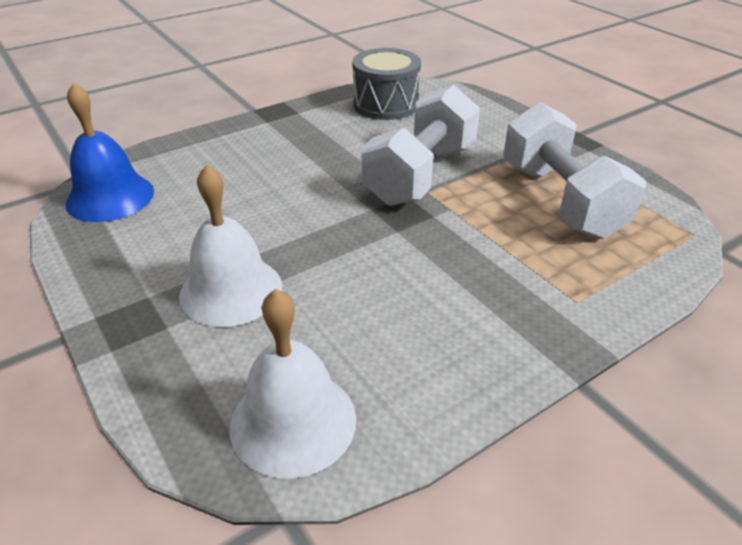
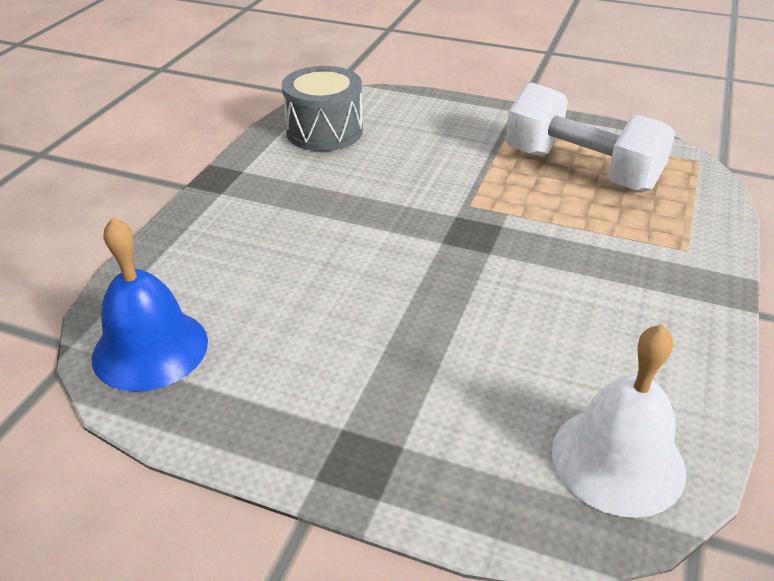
camera: 35 degrees left, 0 degrees up
(231, 290) = (417, 379): white bell -> none
(420, 174) = (444, 191): white dumbbell -> none

